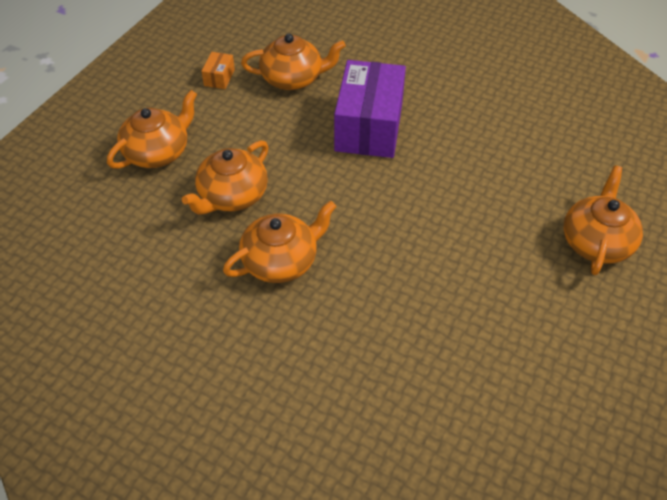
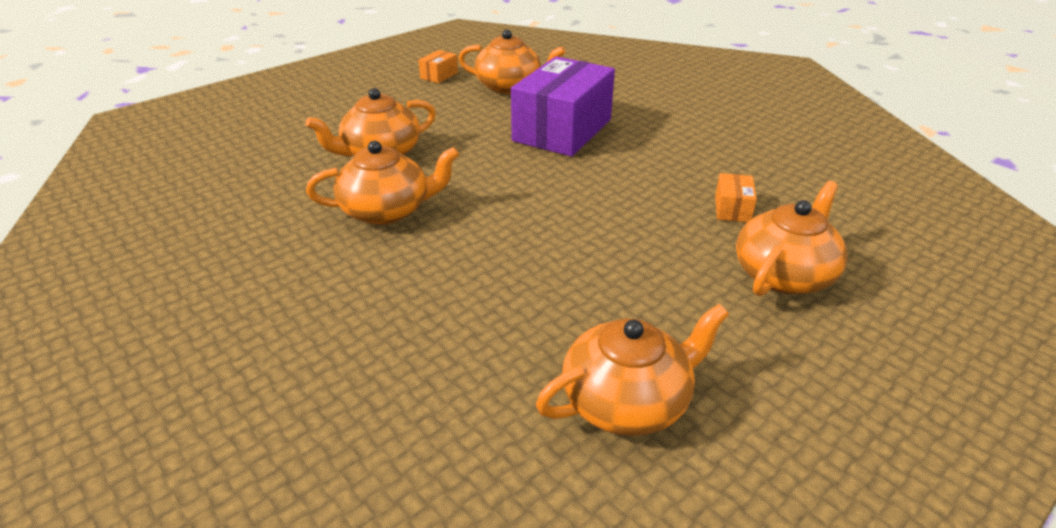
camera: 20 degrees right, 15 degrees down
(158, 152) = (338, 112): orange teapot -> orange teapot (627, 401)
(537, 185) = (732, 209): none -> orange box

